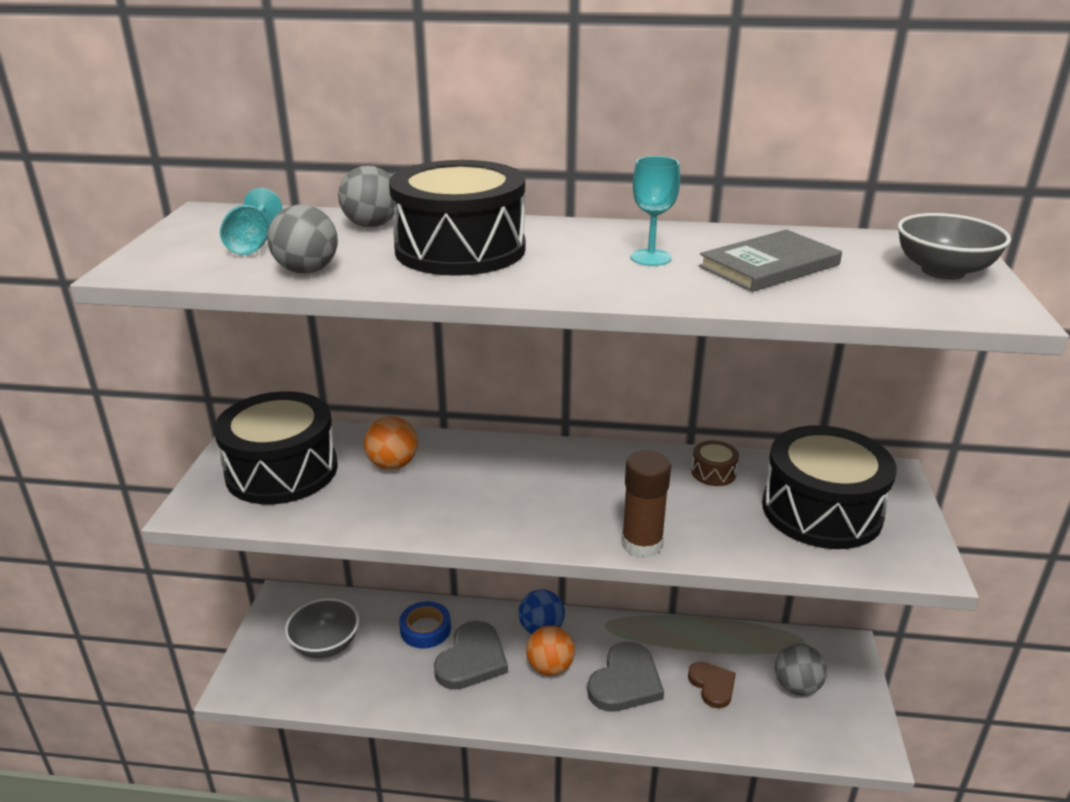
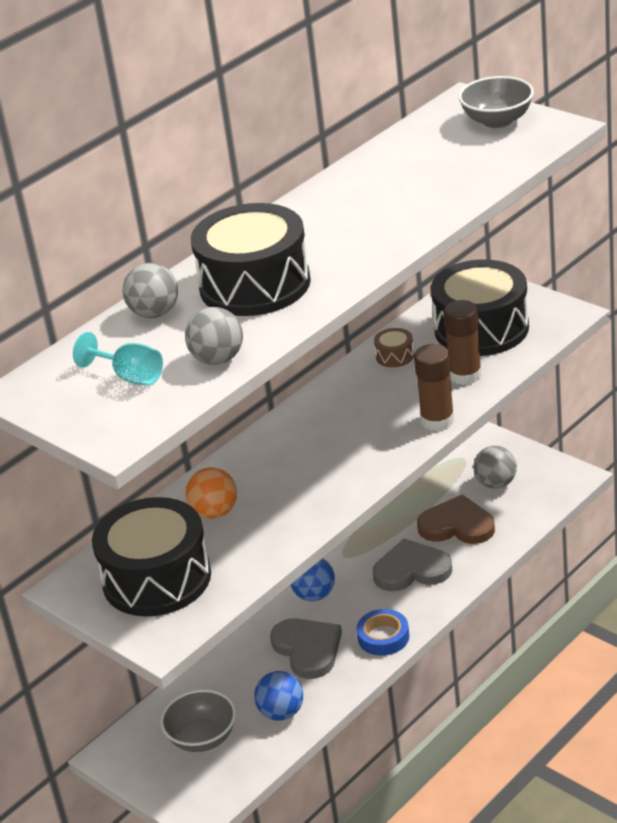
camera: 50 degrees left, 5 degrees up
(382, 682) = (281, 712): none -> blue ball
(425, 629) = (246, 666): blue tape -> blue tape (383, 637)
(550, 667) = (359, 606): orange ball -> none
(625, 681) = (411, 570): grey heart -> grey heart turned 75 degrees counterclockwise
(650, 258) = (360, 213): turquoise goblet -> none
(712, 685) = (457, 525): brown heart -> brown heart, size x1.58
(734, 532) = (465, 375): none -> brown glue stick
(769, 266) = (422, 175): grey book -> none

